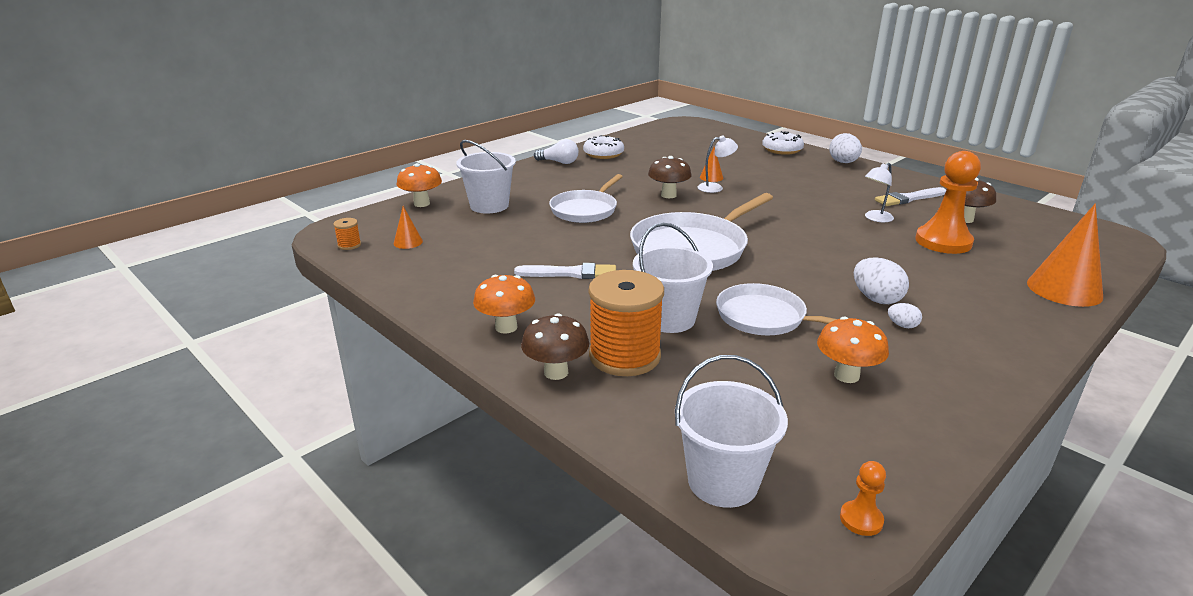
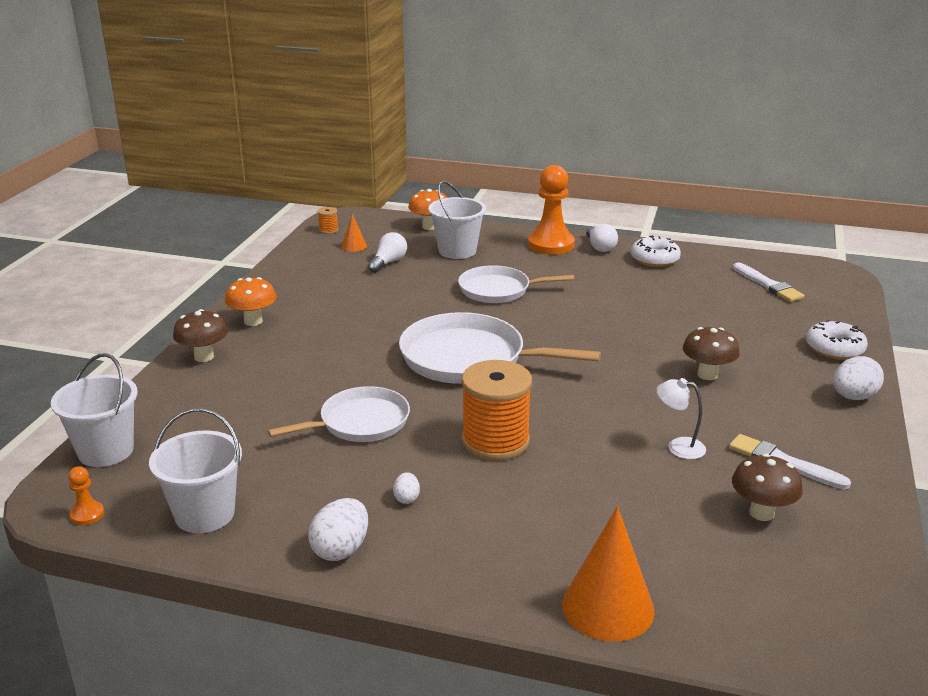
camera: 60 degrees right, 0 degrees up
(469, 236) = (388, 262): none -> white light bulb
(571, 273) = (362, 319): white brush -> white brush (768, 285)
(624, 356) = (245, 376): orange spool -> orange spool (495, 441)
(668, 195) = (586, 317): brown mushroom -> brown mushroom (707, 375)
(669, 319) = (319, 379): white bucket -> white bucket (205, 514)
(711, 177) = (670, 327): orange cone -> none
(715, 187) = (643, 336): white lamp -> none
(765, 317) = (360, 422): white pan -> white pan turned 60 degrees clockwise
(846, 375) = (285, 480): orange mushroom -> none
(876, 299) = (453, 476): white egg -> white egg (341, 549)
(943, 242) = (660, 503): orange pawn -> orange pawn (551, 244)

